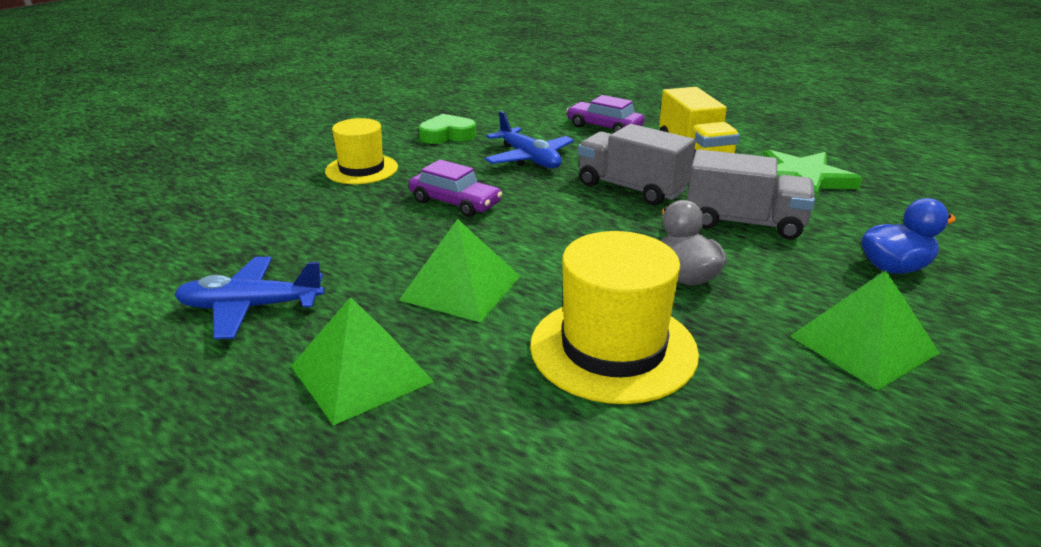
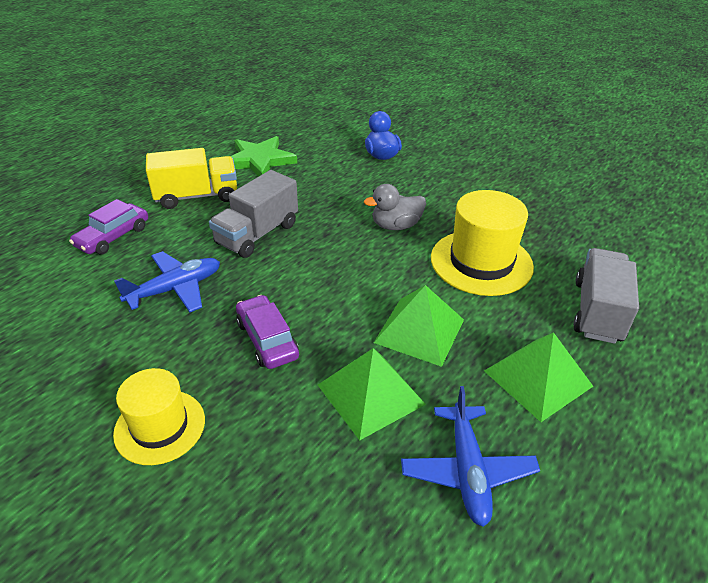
camera: 90 degrees left, 10 degrees up
(447, 135) = (79, 353): green heart -> none
(455, 202) = (267, 339): purple car -> purple car turned 60 degrees counterclockwise
(744, 222) = (323, 193): grey truck -> grey truck (597, 311)
(863, 344) = (458, 181): green pyramid -> green pyramid (370, 394)

